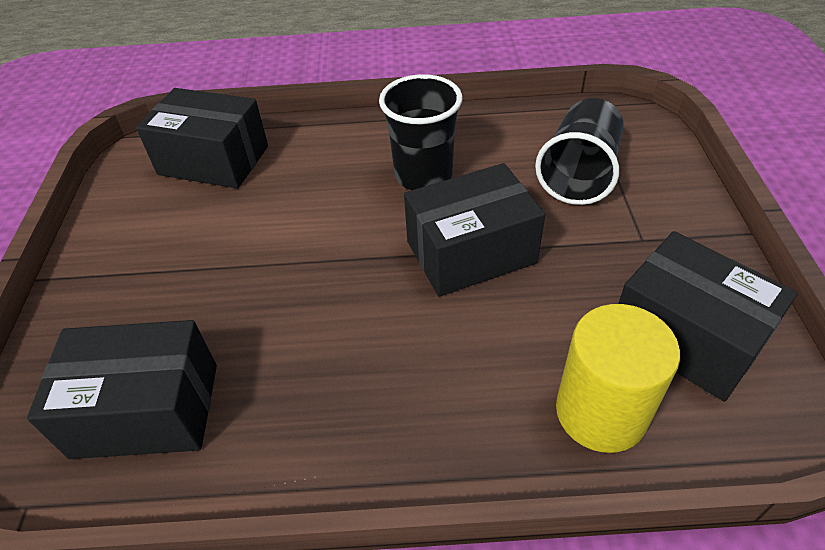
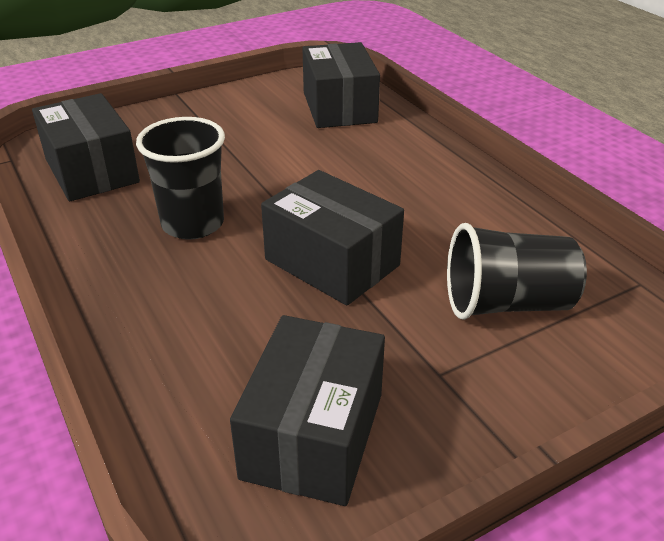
camera: 60 degrees right, 10 degrees down
(423, 175) = (412, 207): black cup -> black cup (193, 224)
(601, 412) = (184, 389): yellow cylinder -> none

